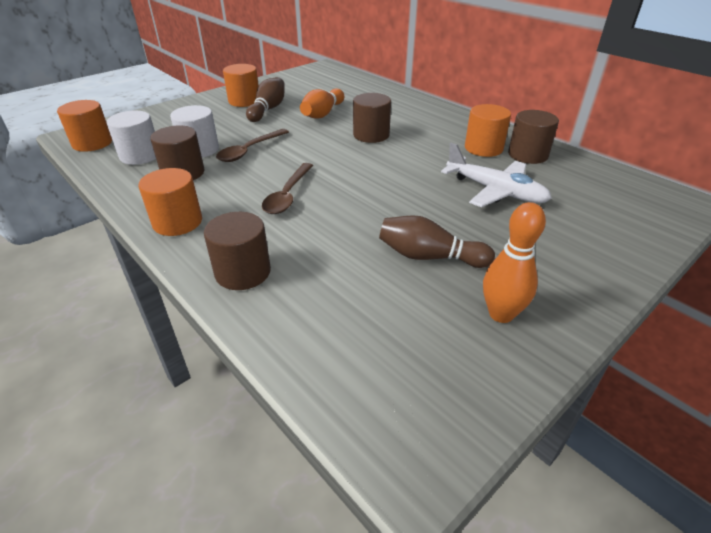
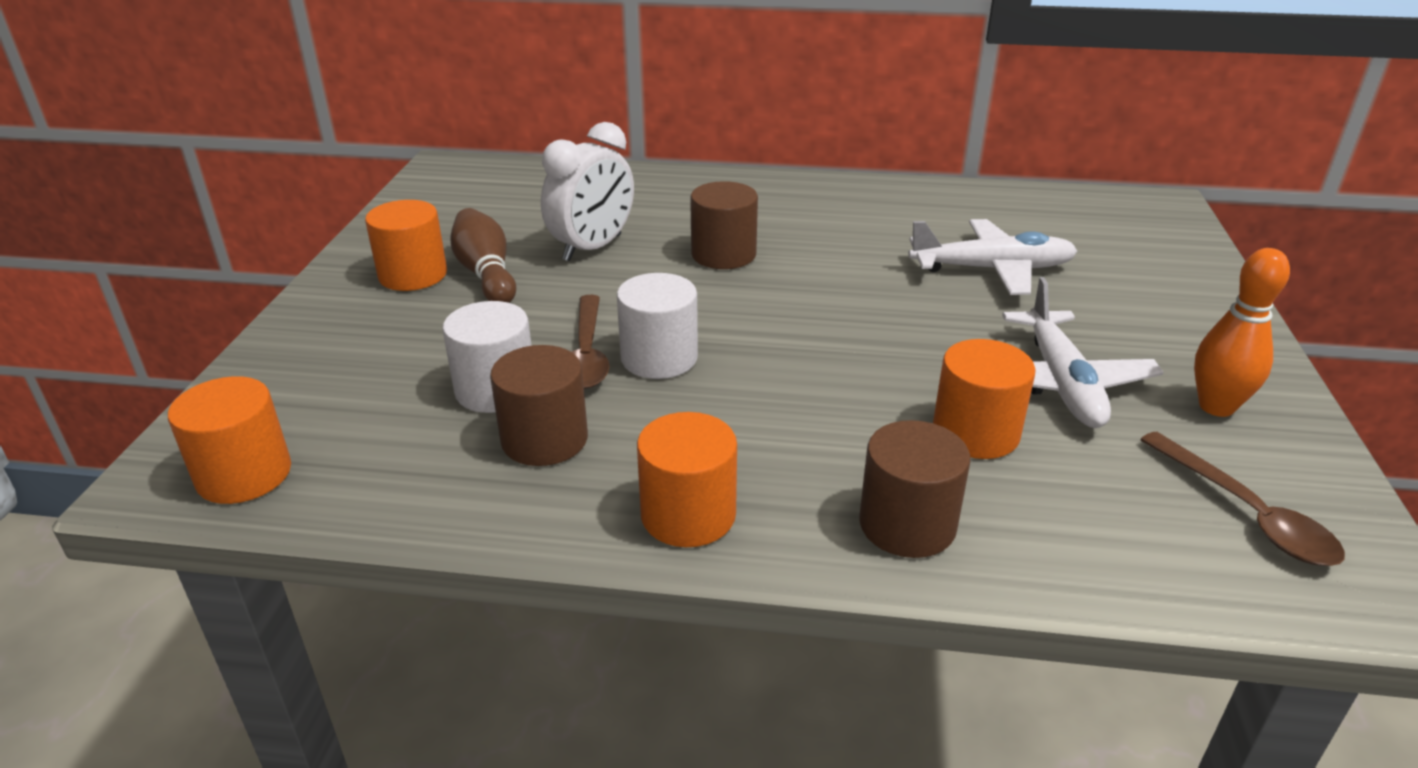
camera: 40 degrees left, 5 degrees down
(140, 156) = (401, 450): white cylinder -> white cylinder (659, 358)
(288, 195) = (770, 392): brown spoon -> brown spoon (1246, 513)
(322, 114) = (592, 248): orange bowling pin -> white clock
(429, 257) = (1061, 383): brown bowling pin -> white plane
(483, 148) = (890, 218): orange cylinder -> orange cylinder (975, 433)
(527, 155) = (949, 207): brown cylinder -> none

